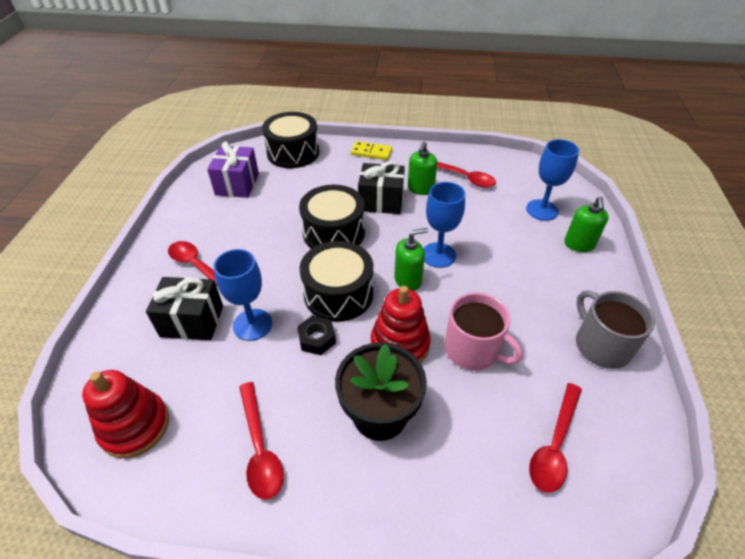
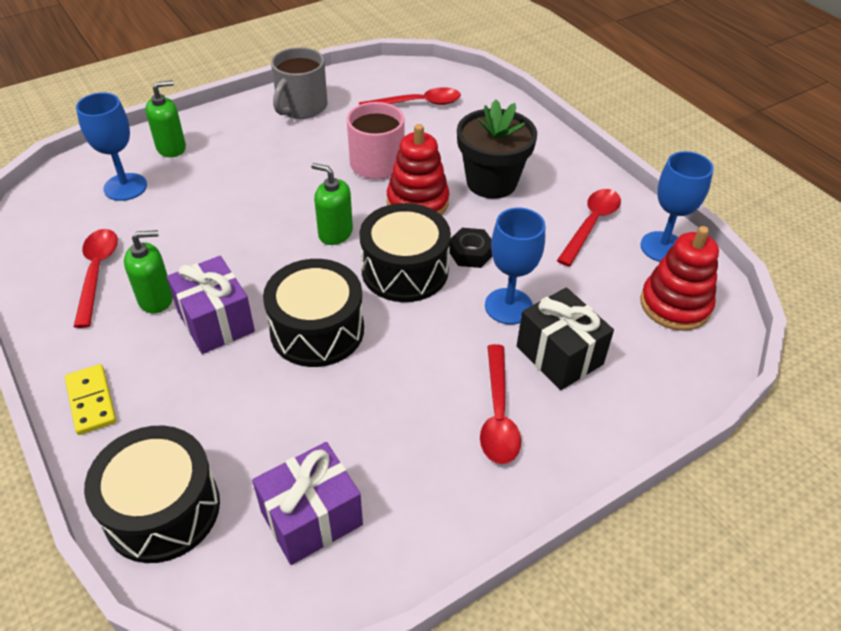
camera: 130 degrees left, 0 degrees up
(381, 201) = (216, 322): black gift -> purple gift
(438, 255) = (276, 229): blue goblet -> blue goblet (662, 247)

